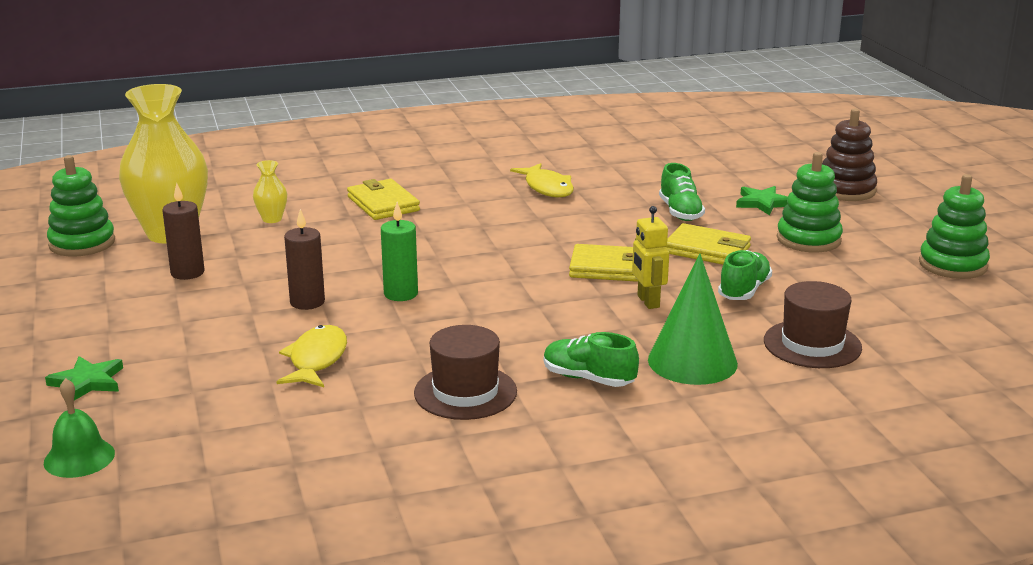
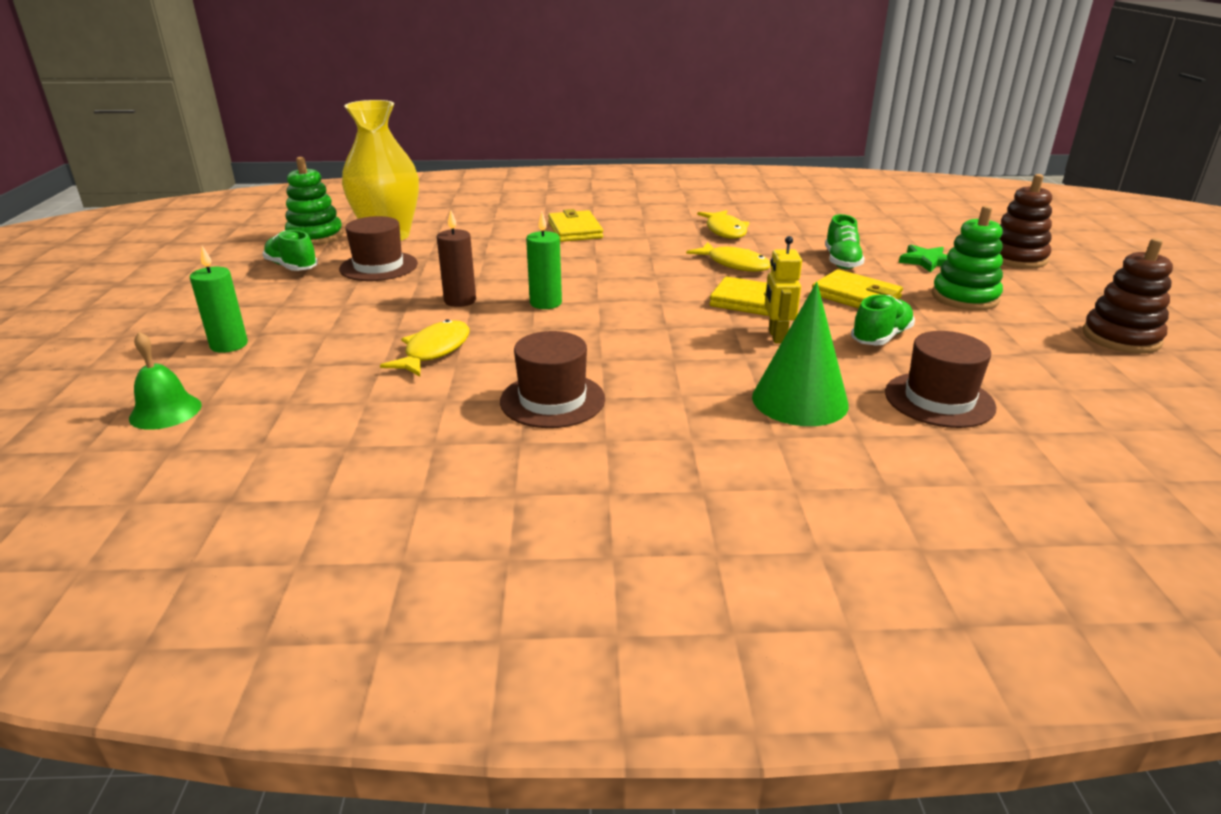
camera: 15 degrees right, 5 degrees up
(88, 382) = (229, 345): green star -> green candle
(187, 273) = (379, 266): brown candle -> brown hat
(272, 219) = (476, 233): yellow vase -> none
(574, 227) = (734, 264): none -> yellow fish
(588, 379) = (682, 403): green shoe -> green shoe (292, 267)
(952, 265) = (1121, 338): green stacking toy -> brown stacking toy

